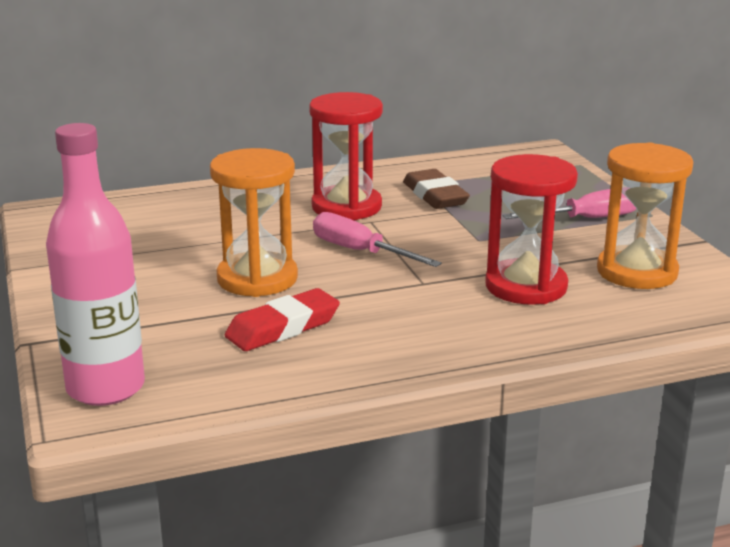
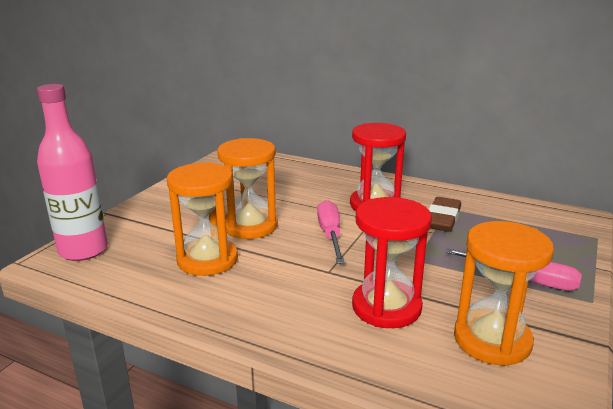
camera: 45 degrees right, 0 degrees up
(283, 327) = (207, 260): red eraser -> orange hourglass

